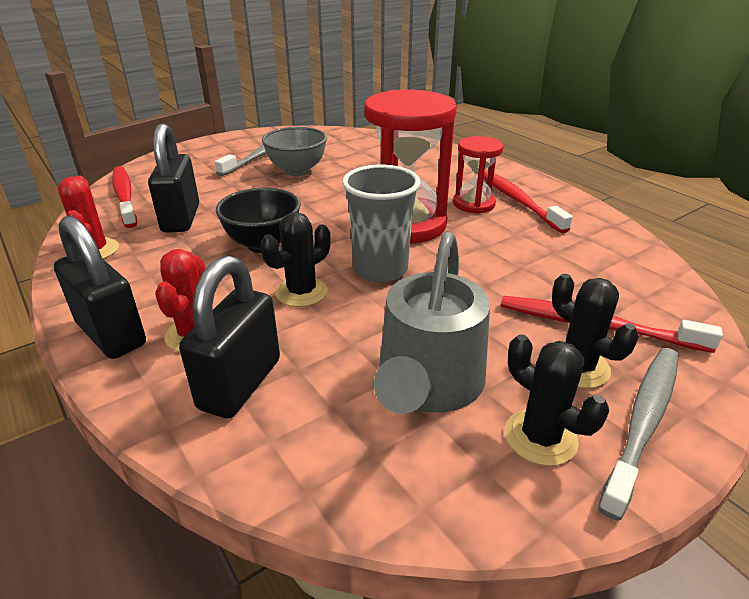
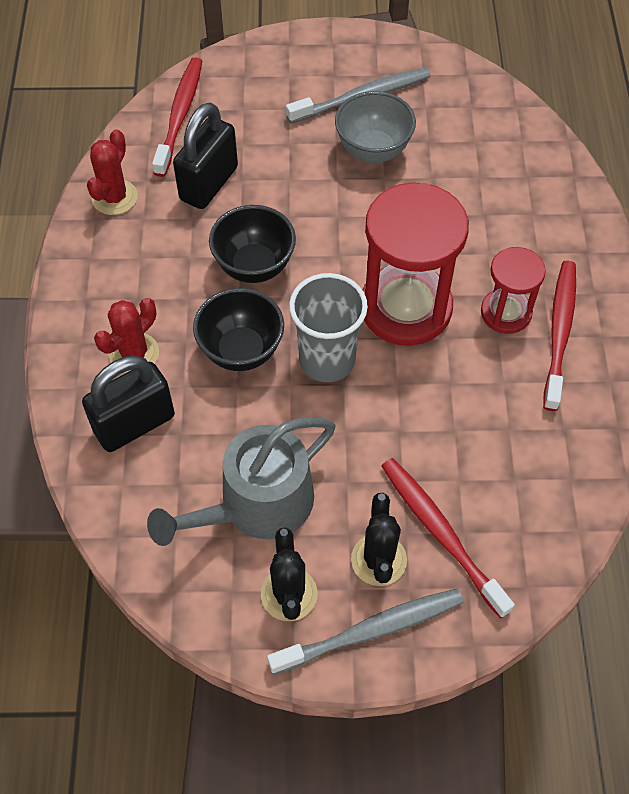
camera: 35 degrees right, 25 degrees up
(111, 334) = (79, 319): black padlock -> none
(301, 292) = (241, 351): black cactus -> black bowl

